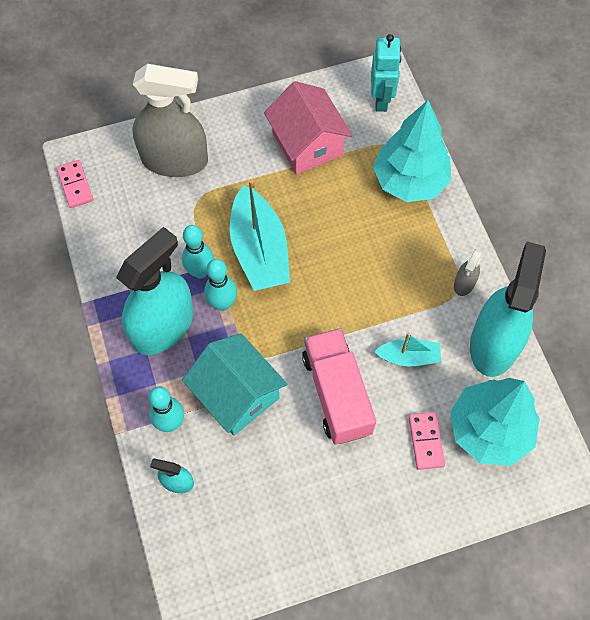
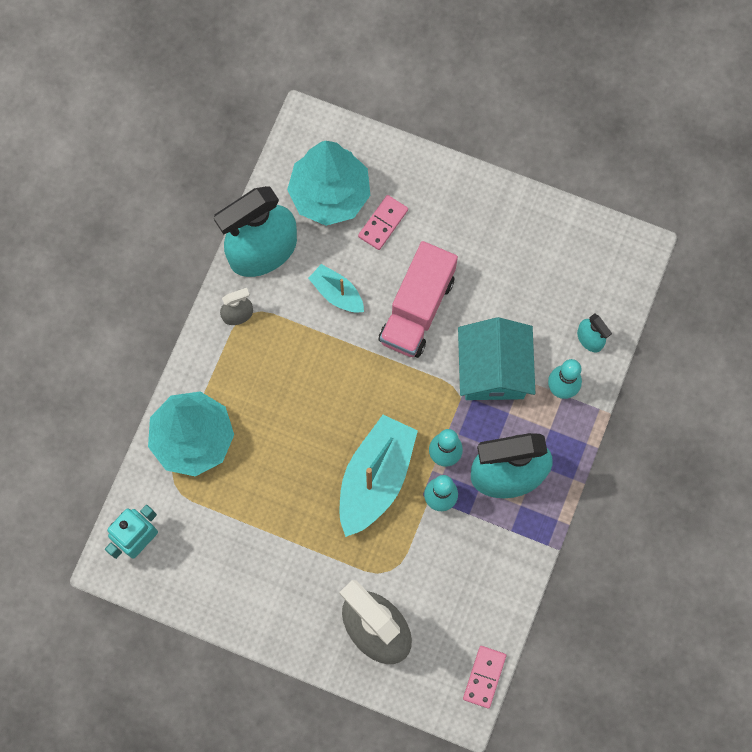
camera: 140 degrees left, 10 degrees up
(307, 144) = (246, 548): pink house -> none

